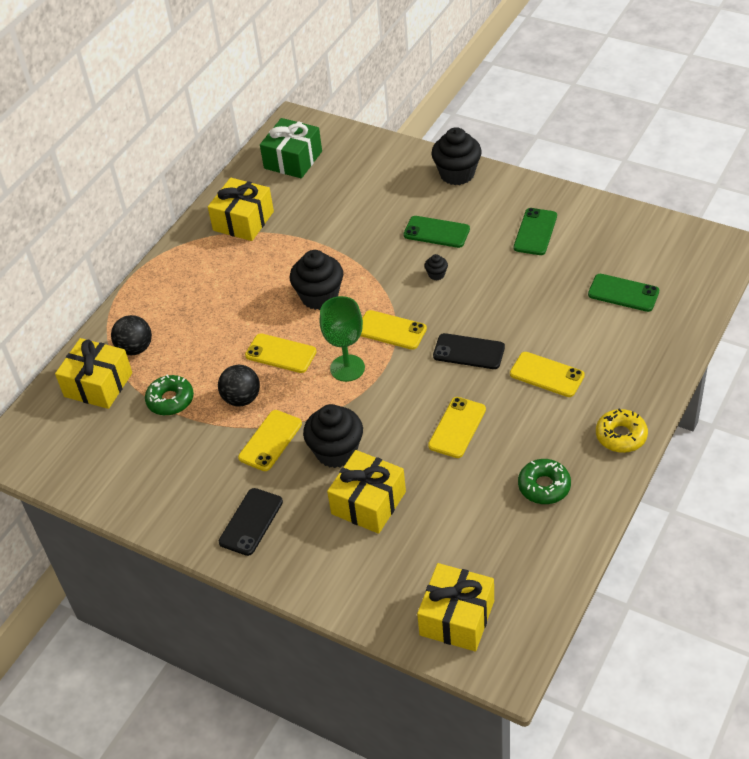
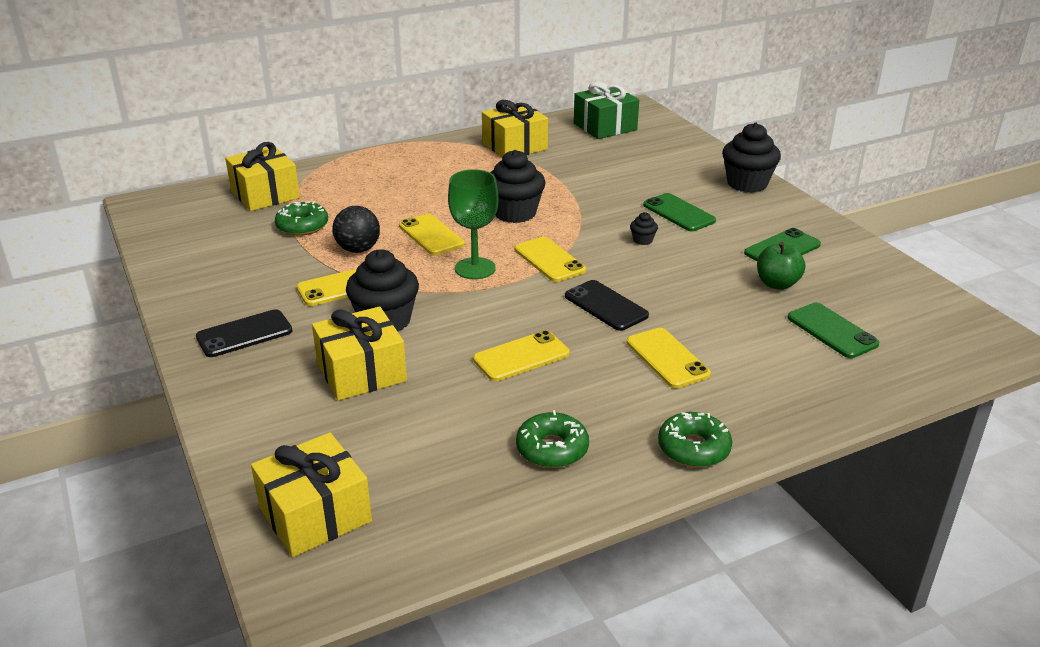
camera: 30 degrees right, 15 degrees down
(135, 348) = (323, 185): black ball -> none
(558, 268) = (777, 284): none -> green apple
(621, 436) = (693, 448): yellow donut -> green donut

